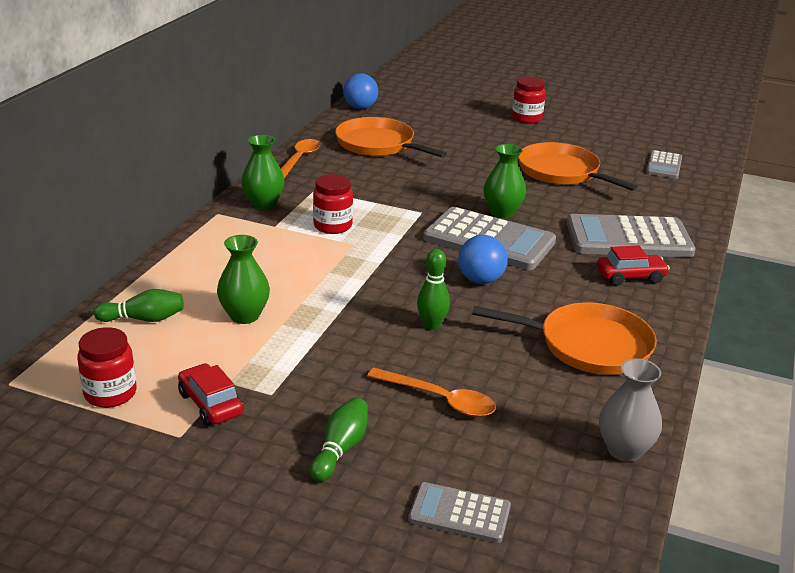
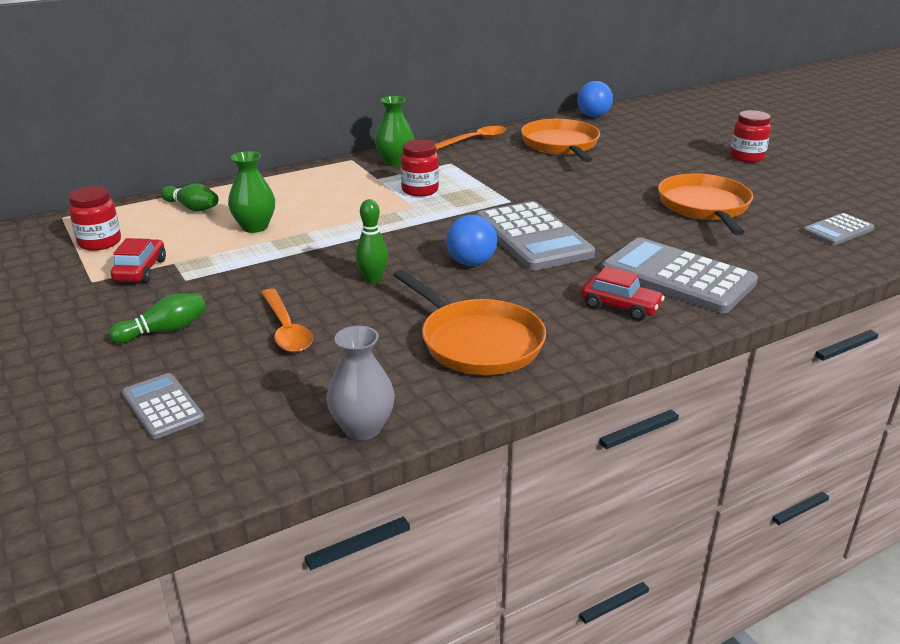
camera: 40 degrees right, 0 degrees up
(502, 213) = (583, 221): green vase -> none

